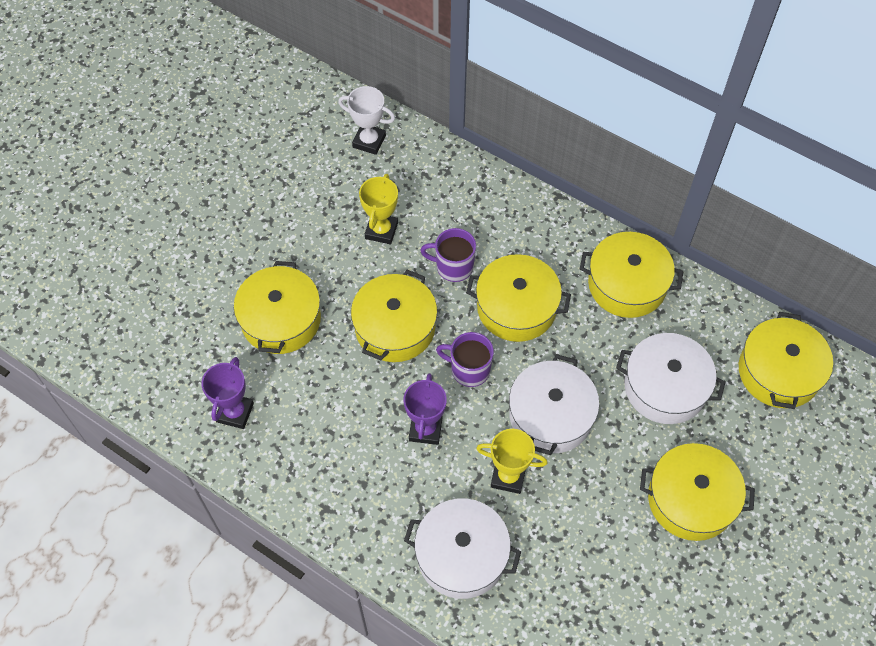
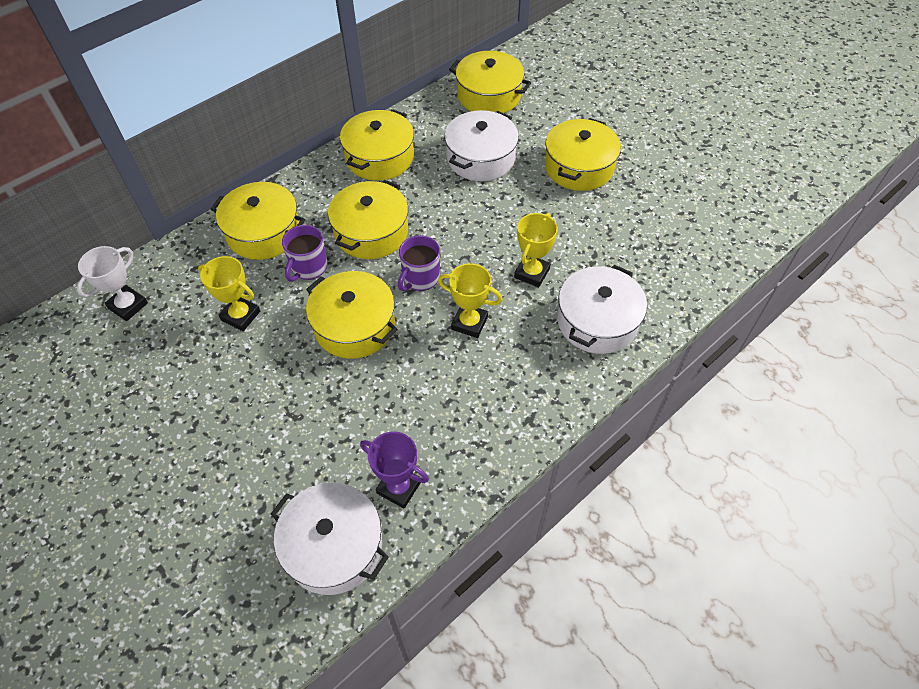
camera: 75 degrees left, 5 degrees down
(281, 319) = (304, 424): yellow pot -> yellow pot (263, 232)
(425, 429) = (469, 323): purple trophy -> yellow trophy
(550, 415) = (483, 232): white pot -> white pot (334, 546)

